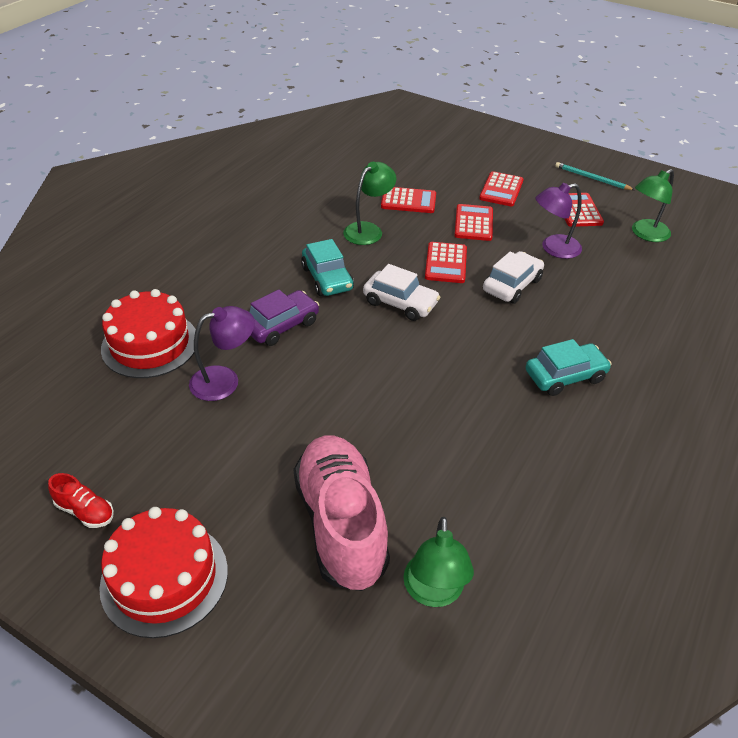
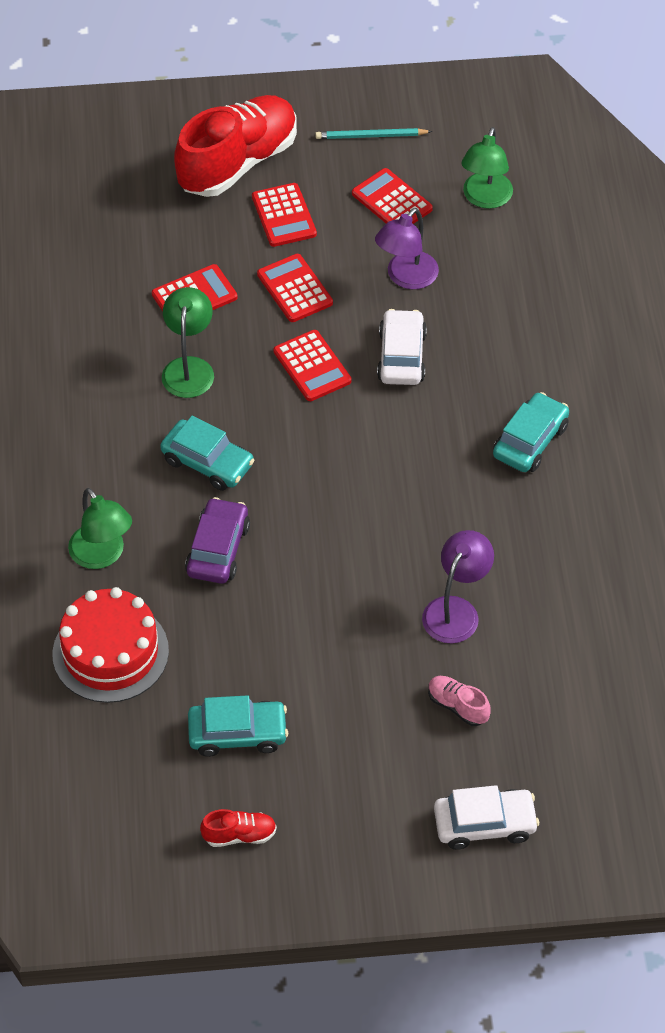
camera: 35 degrees left, 10 degrees up
(164, 578) = (362, 838): red cake -> none
(166, 440) = (237, 733): none -> turquoise car
(224, 380) = (226, 643): purple lamp -> purple lamp (456, 610)
(341, 524) = (457, 706): pink shoe -> pink shoe, size x0.41
(400, 303) = (310, 448): white car -> white car (484, 824)
(433, 592) = (573, 712): green lamp -> green lamp (102, 555)
(497, 159) = (238, 163): none -> red shoe

